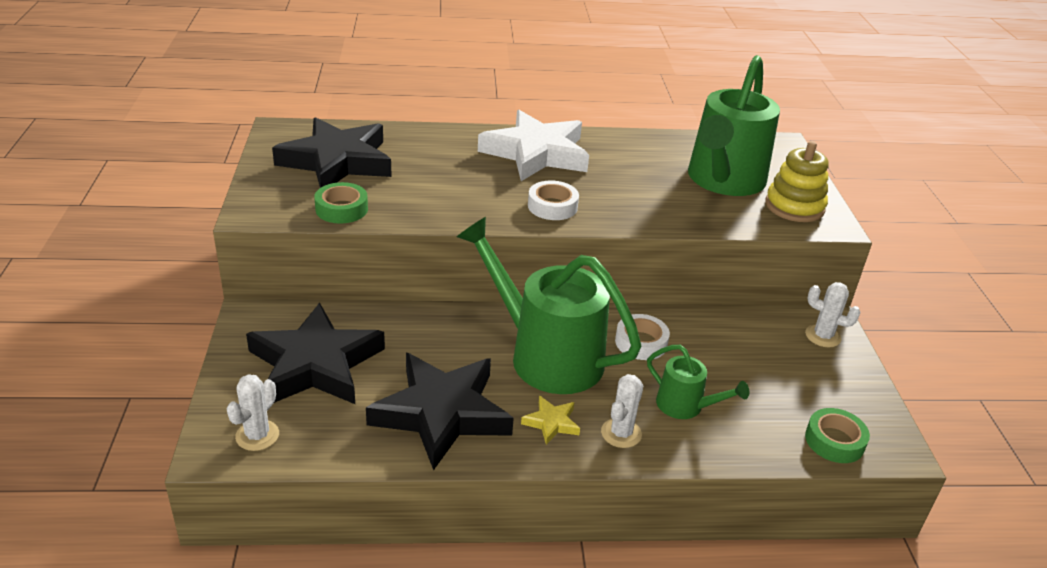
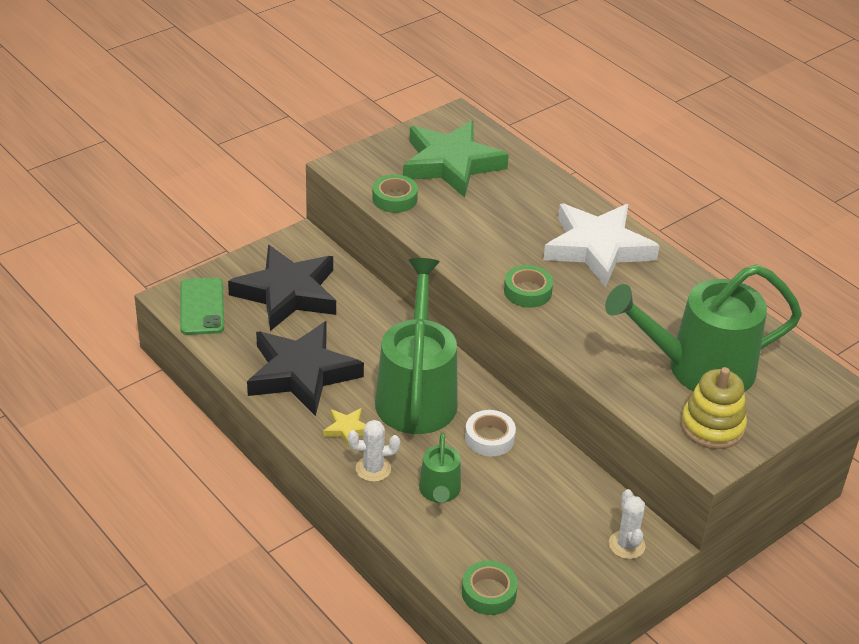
camera: 55 degrees right, 5 degrees up
(257, 435) = (202, 307): white cactus -> green phone
(337, 161) = (451, 164): black star -> green star
(552, 206) = (527, 291): white tape -> green tape

